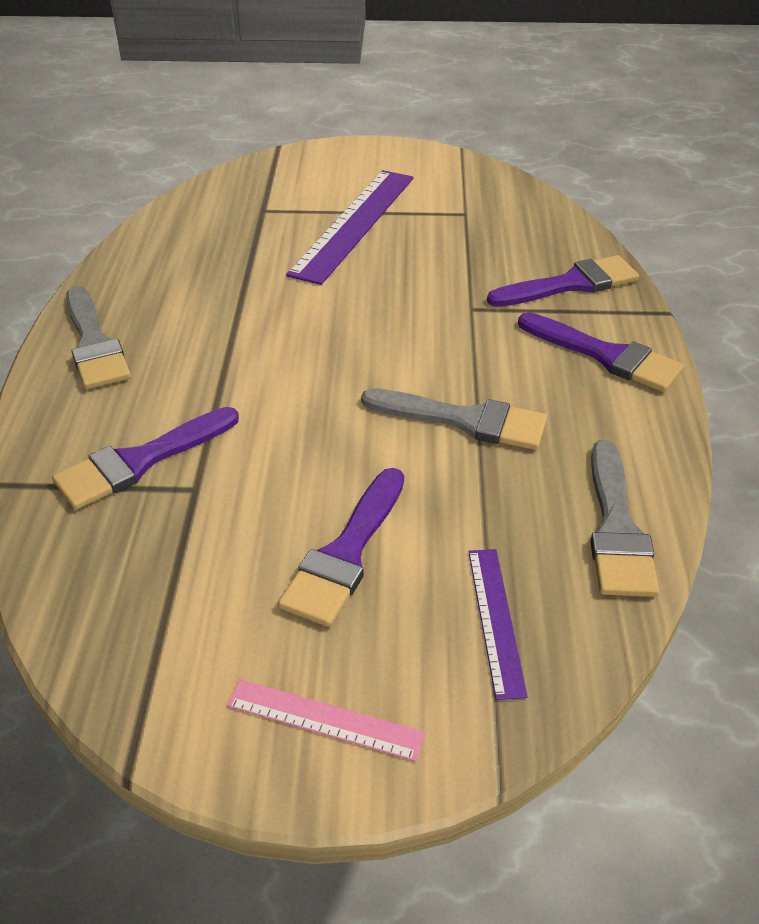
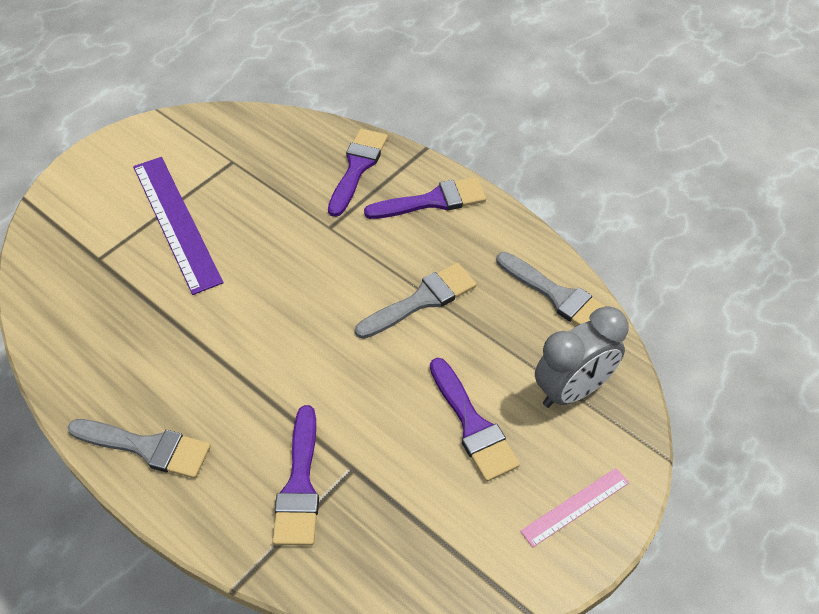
camera: 50 degrees left, 10 degrees up
(495, 620) = (572, 390): purple ruler -> grey clock

